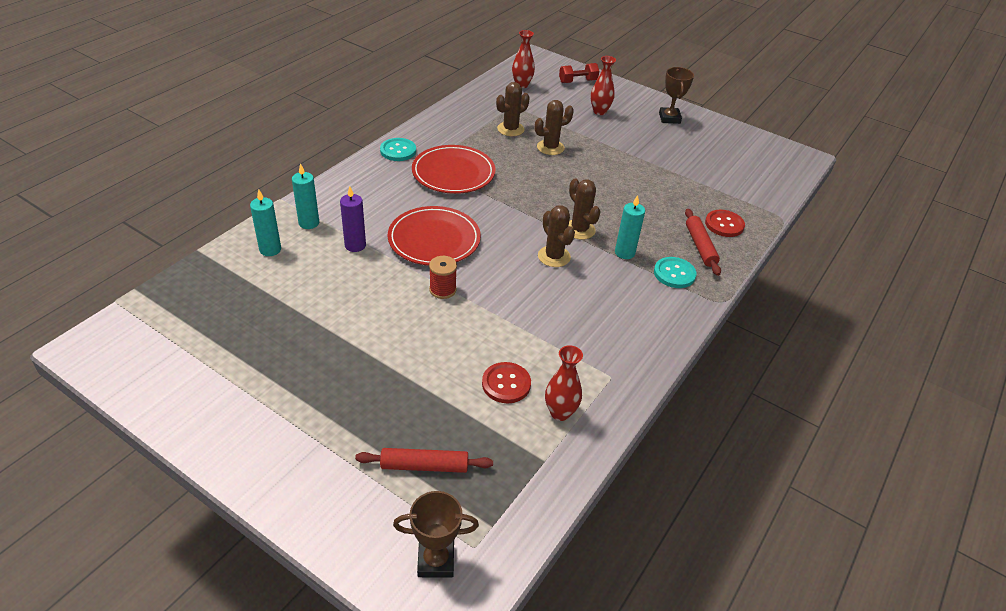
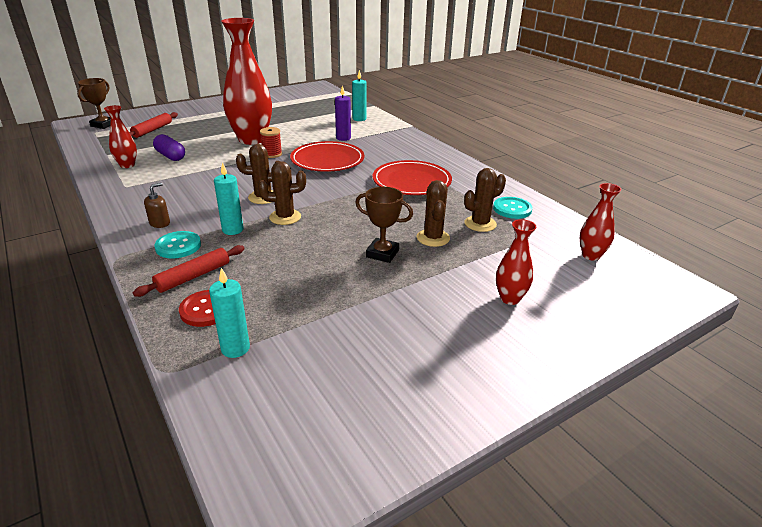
camera: 115 degrees right, 10 degrees down
(309, 223) = (379, 130): turquoise candle -> turquoise candle (235, 348)
(398, 151) = (458, 166): turquoise button -> turquoise button (512, 209)
(404, 328) = (252, 139): none -> red vase
(506, 384) = (170, 156): red button -> purple capsule
(510, 129) = (480, 224): brown cactus -> brown cactus turned 75 degrees clockwise
(578, 81) = (605, 306): red dumbbell -> none
(653, 304) = (160, 223): none -> brown soap dispenser
(669, 118) = (476, 365): brown trophy -> brown trophy (382, 253)
(700, 246) = (193, 276): red rolling pin -> red rolling pin turned 60 degrees counterclockwise

